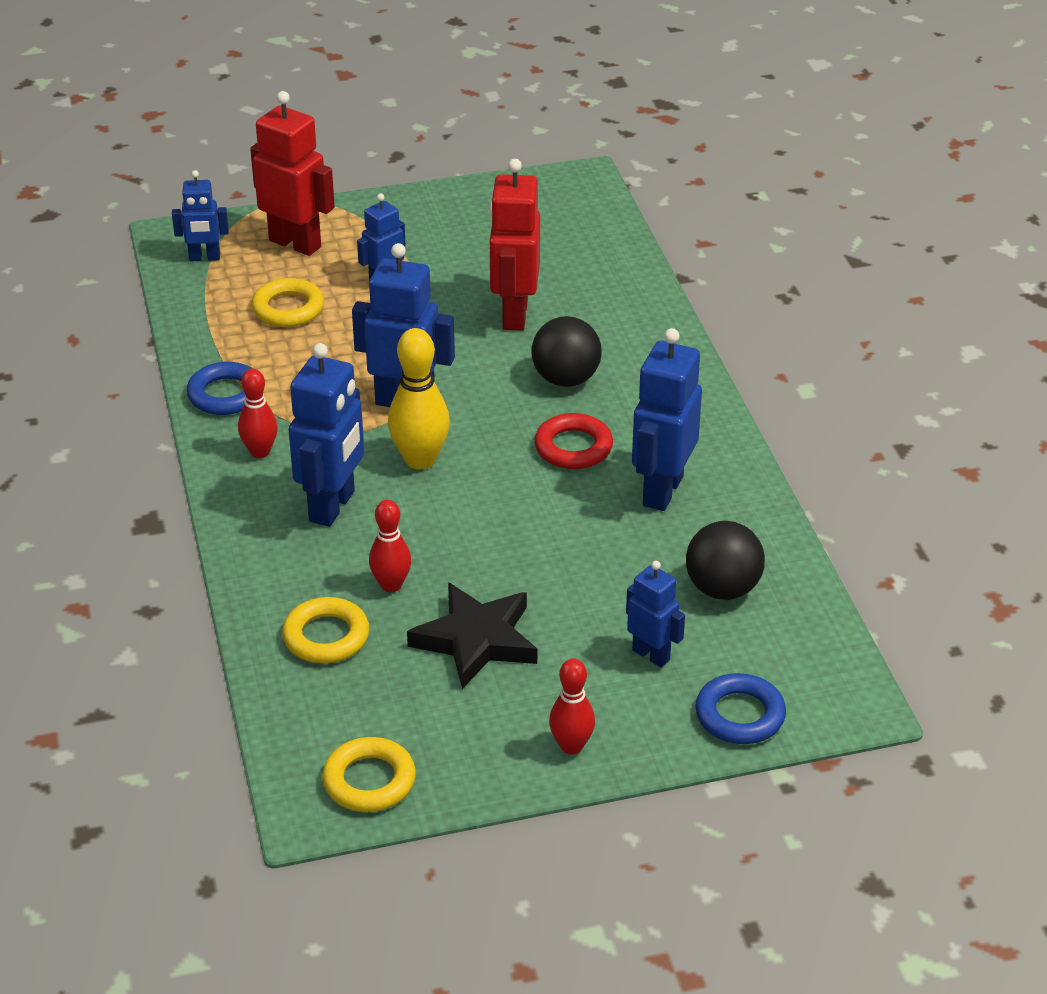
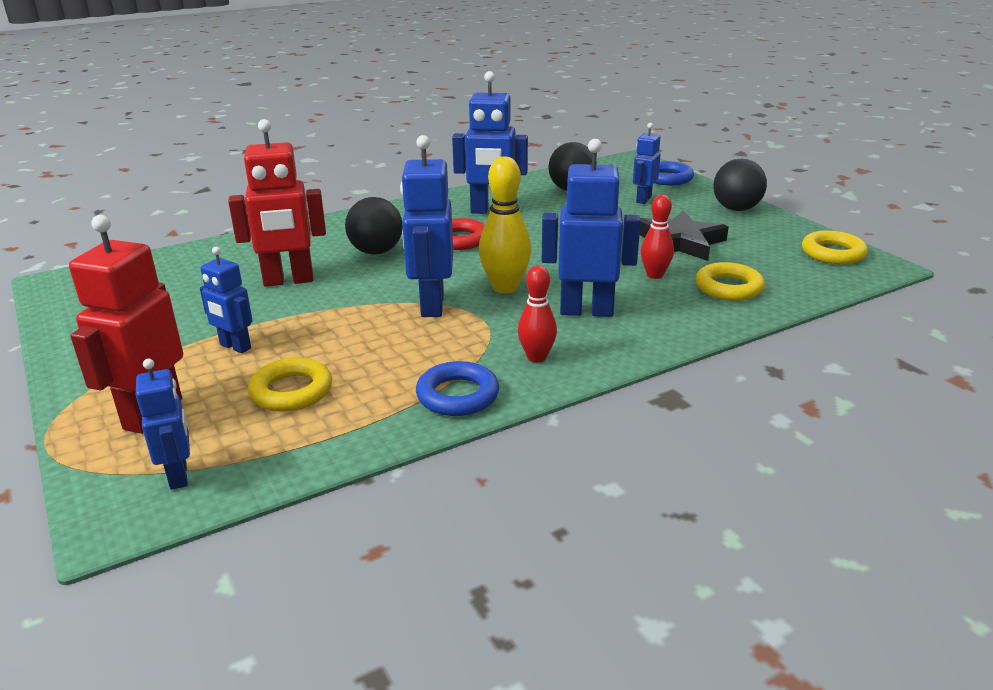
camera: 105 degrees left, 10 degrees down
(571, 746) = (736, 209): red bowling pin -> black ball

